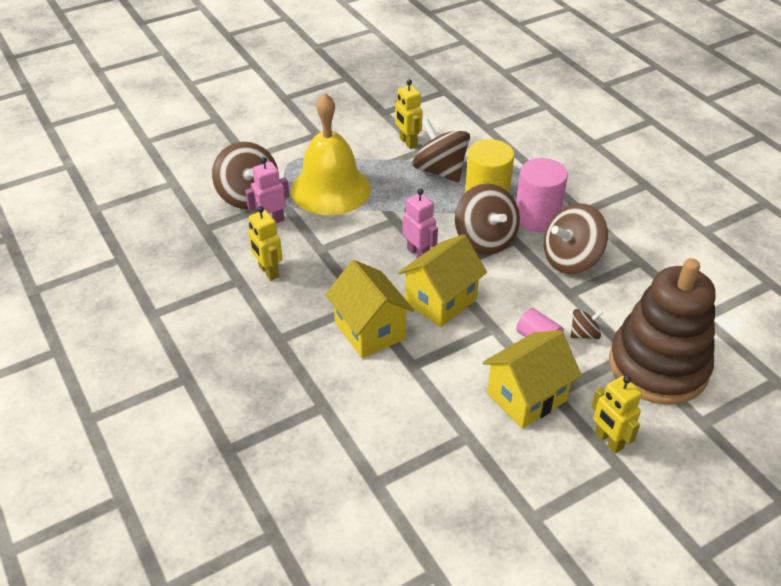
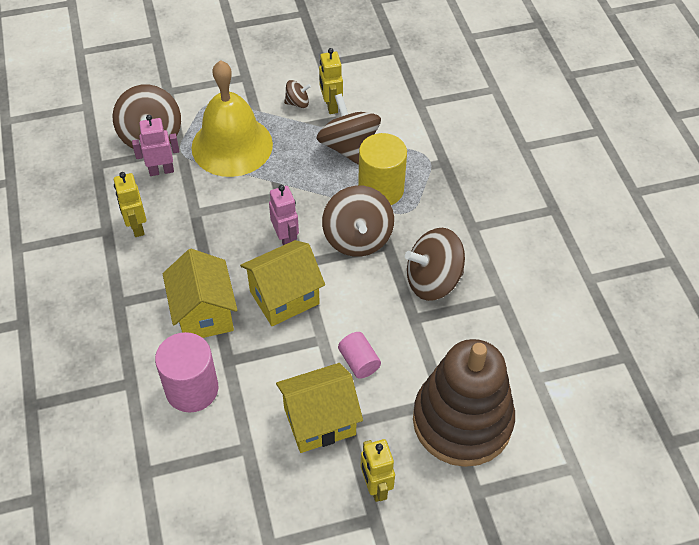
camera: 15 degrees right, 10 degrees up
(537, 217) = (421, 224): pink cylinder -> pink cylinder (192, 389)
(584, 334) = (406, 367): brown spinning top -> brown spinning top (297, 103)

